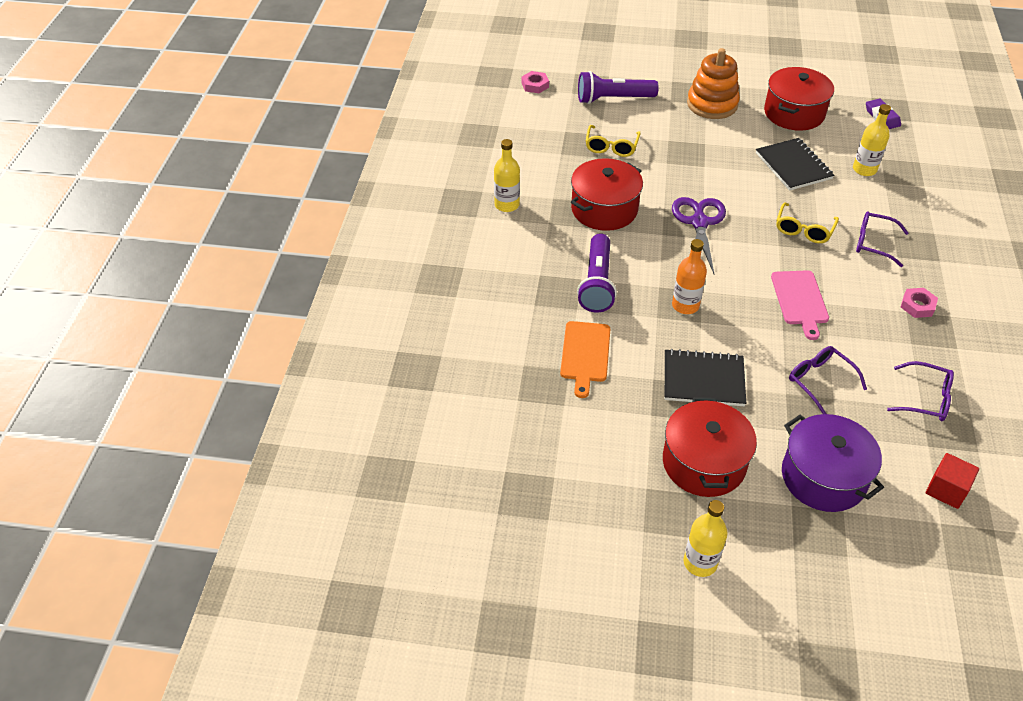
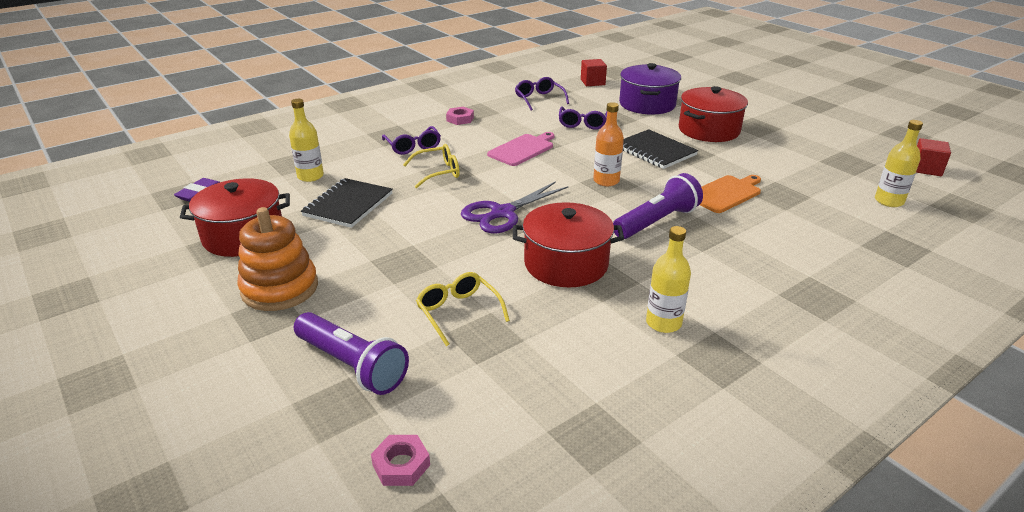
camera: 135 degrees left, 15 degrees down
(445, 541) = (926, 169): none -> red cube
(611, 146) = (458, 312): yellow glasses -> yellow glasses turned 90 degrees counterclockwise
(700, 562) = (761, 111): yellow bottle -> yellow bottle (889, 201)

